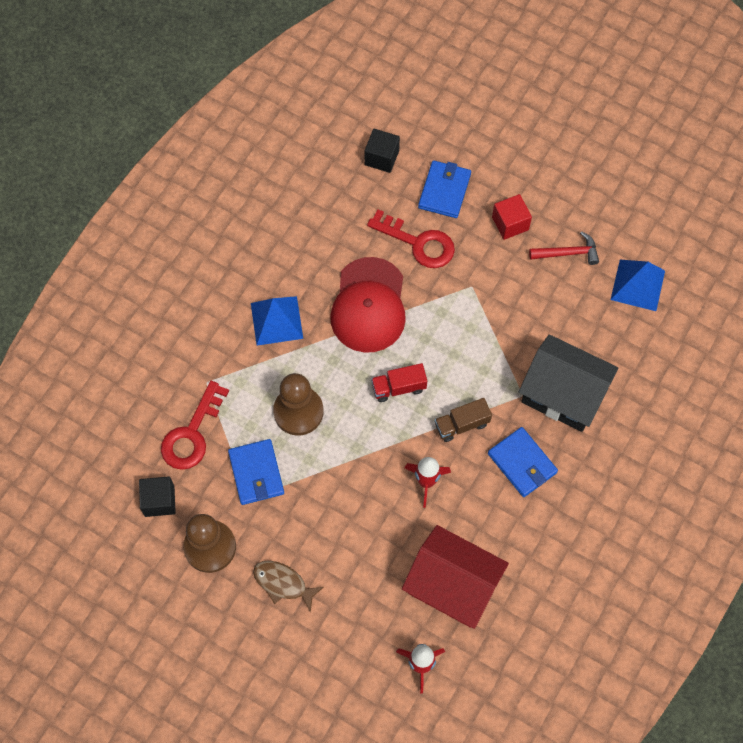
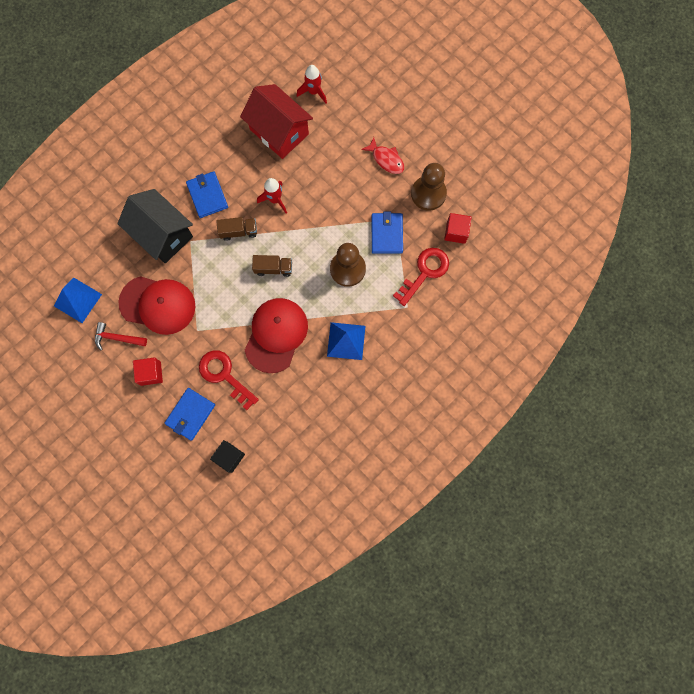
camera: 165 degrees left, 10 degrees up
(159, 501) = (456, 232): black cube -> red cube
(283, 583) = (386, 159): brown fish -> red fish
(398, 387) = (273, 268): red truck -> brown truck
(533, 304) = (158, 305): none -> red cap

